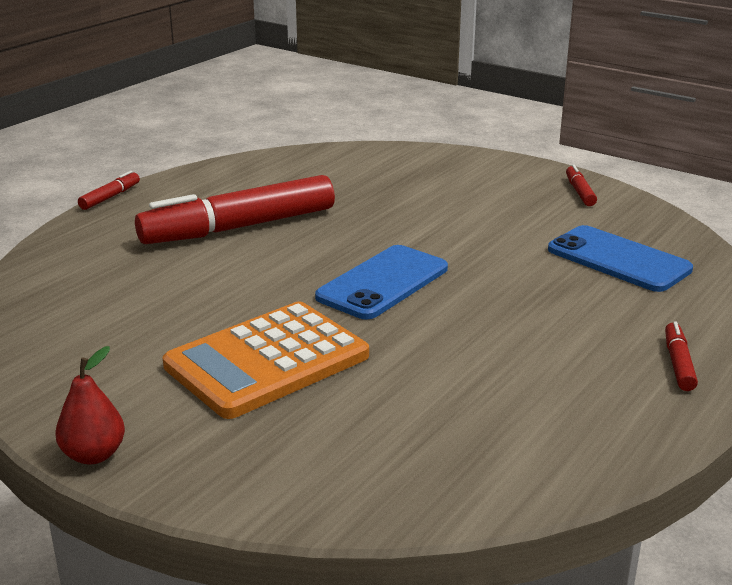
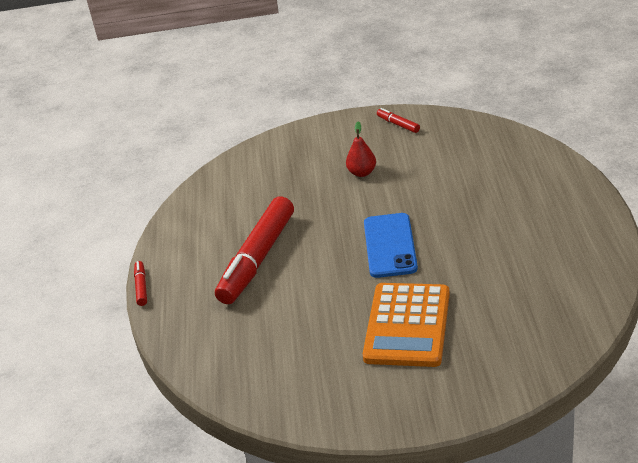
camera: 35 degrees left, 10 degrees up
(93, 455) = (412, 424): red pear -> red pear (362, 172)
(618, 259) = (476, 161): blue phone -> none
(678, 363) = (575, 207): red marker -> none

